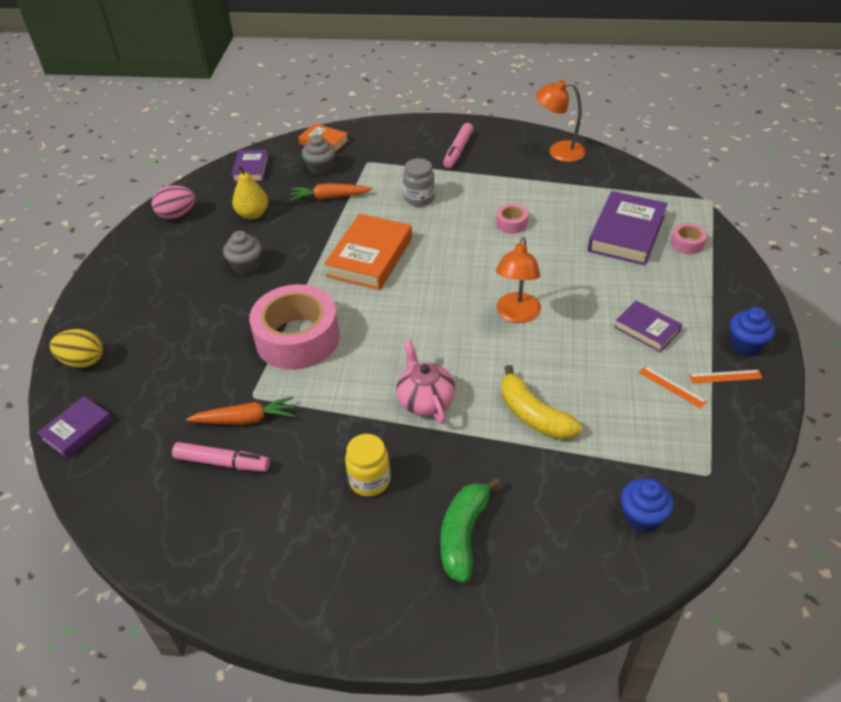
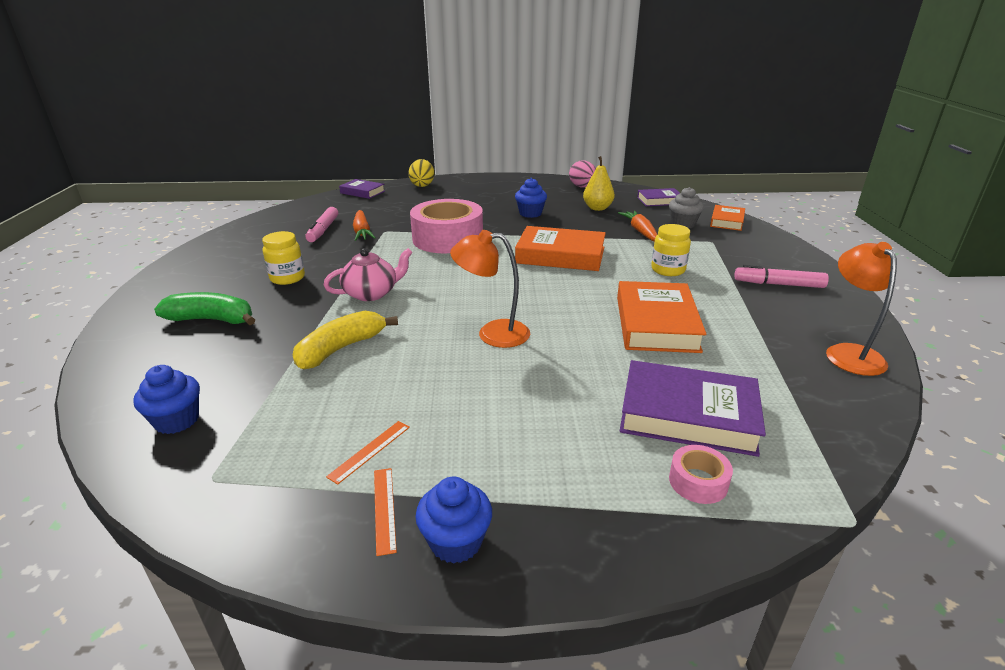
camera: 80 degrees right, 15 degrees down
(246, 266) = (530, 213): grey cupcake -> blue cupcake
(419, 198) = (668, 270): grey jar -> yellow jar
(511, 223) = (656, 324): pink tape -> orange book
(647, 329) = (480, 431): purple book -> none

